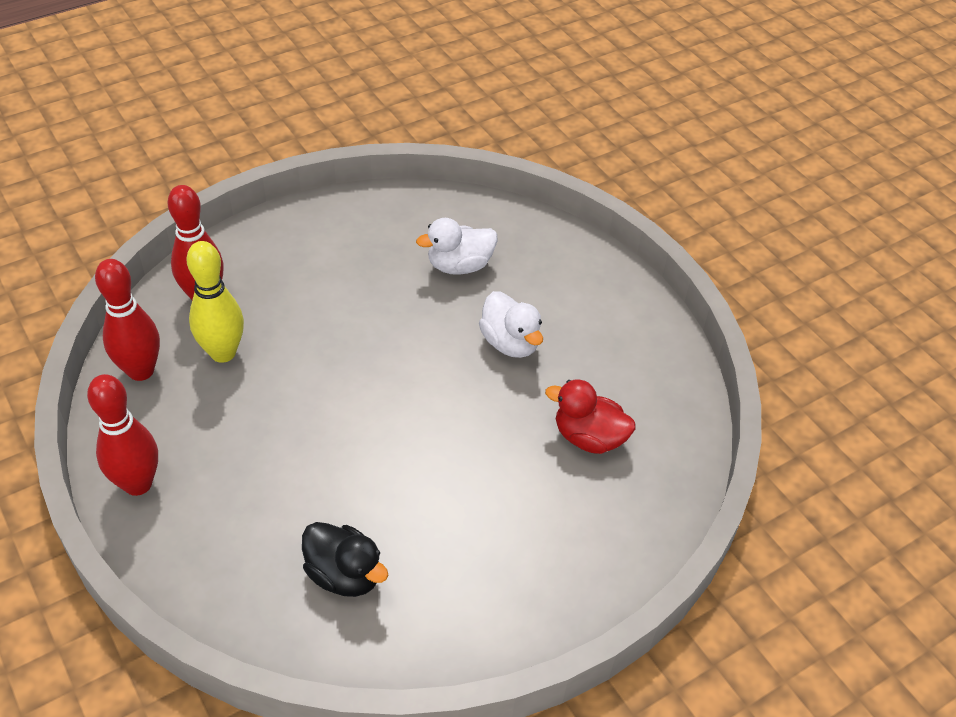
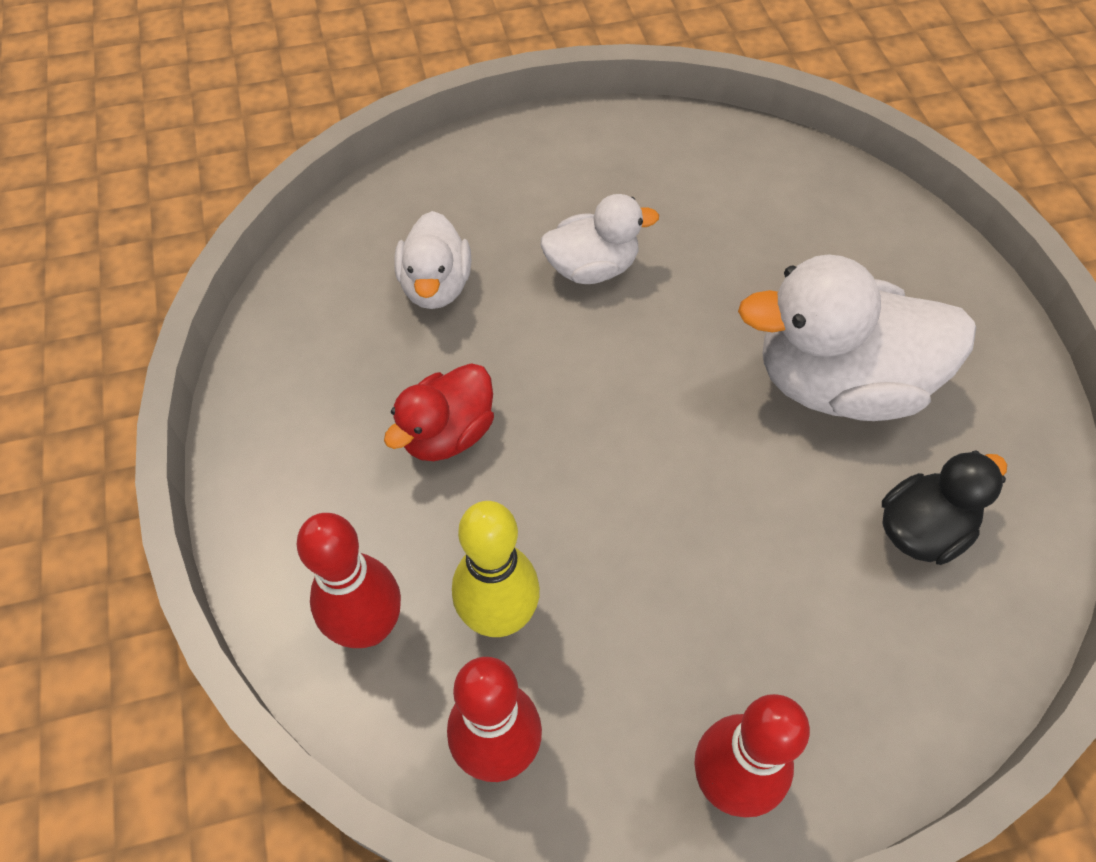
camera: 70 degrees left, 10 degrees up
(460, 508) = (839, 383): none -> white duck
(589, 437) = (759, 234): red duck -> red duck (447, 433)

